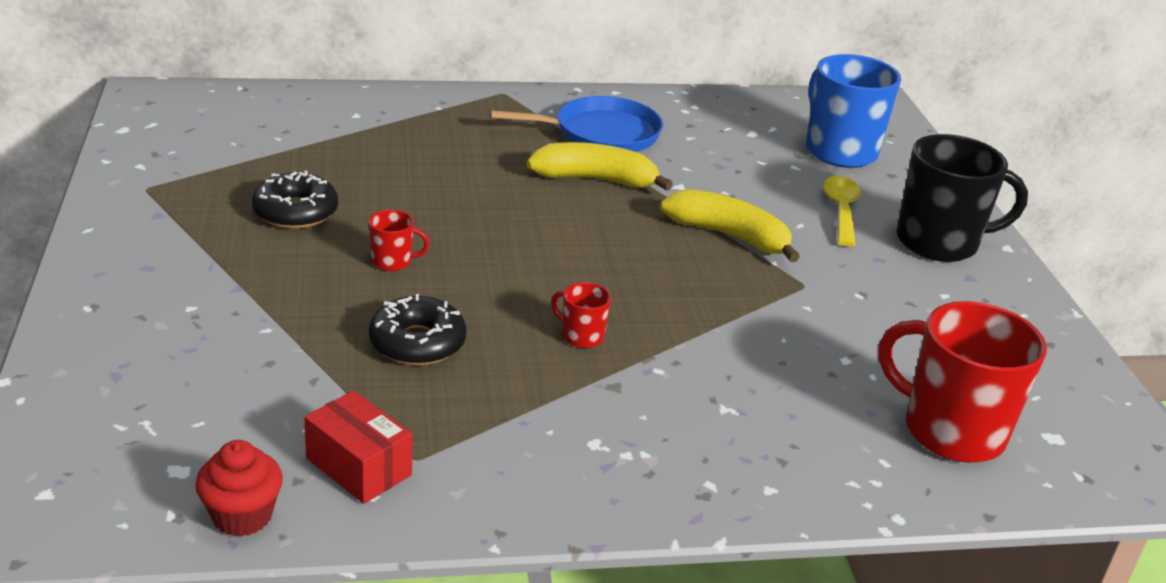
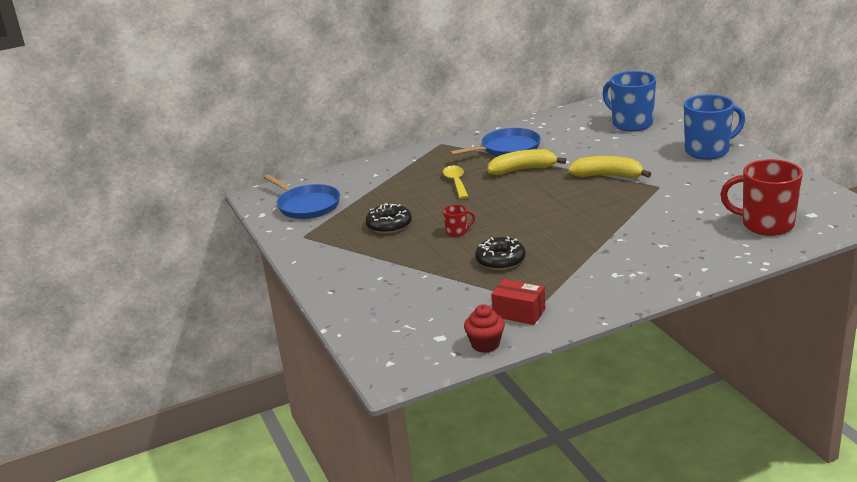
camera: 10 degrees left, 5 degrees down
(203, 135) = (307, 205): none -> blue pan
(581, 336) = (573, 236): red mug -> none
(841, 210) = (652, 150): yellow spoon -> yellow spoon (456, 182)
(939, 242) = (708, 151): black mug -> blue mug

